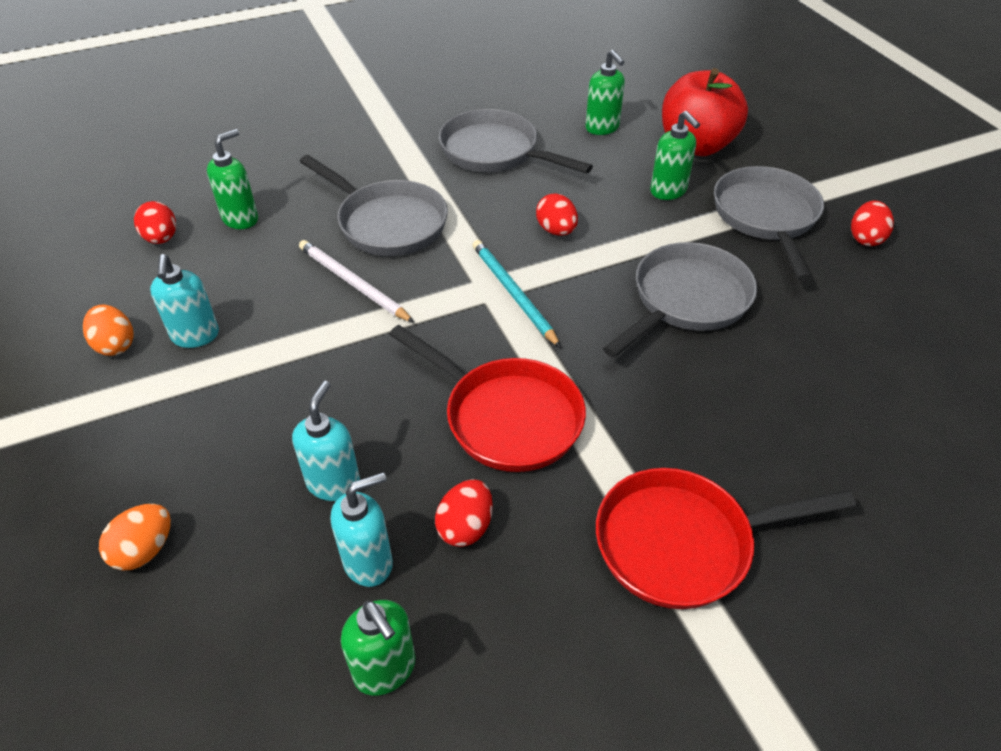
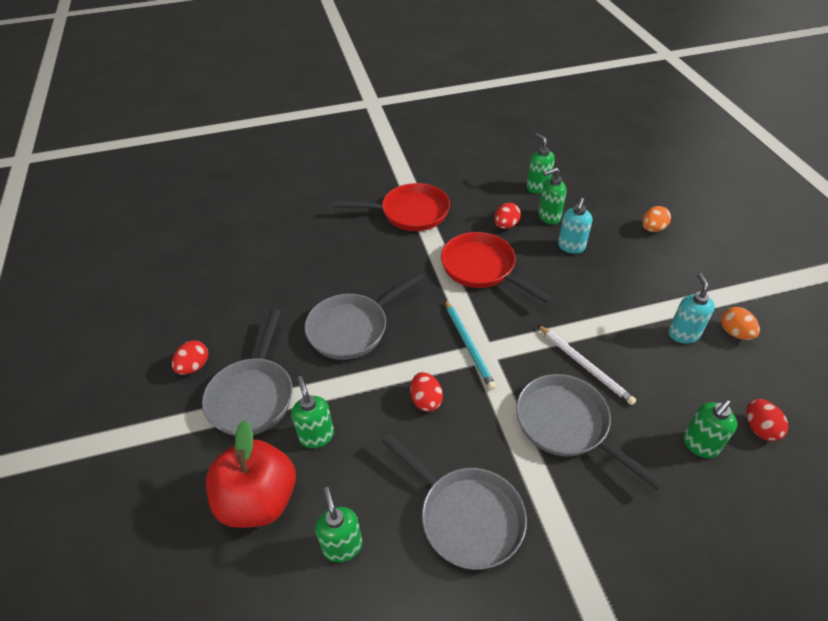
camera: 170 degrees left, 0 degrees up
(369, 562) = (549, 217): turquoise soap dispenser -> green soap dispenser

